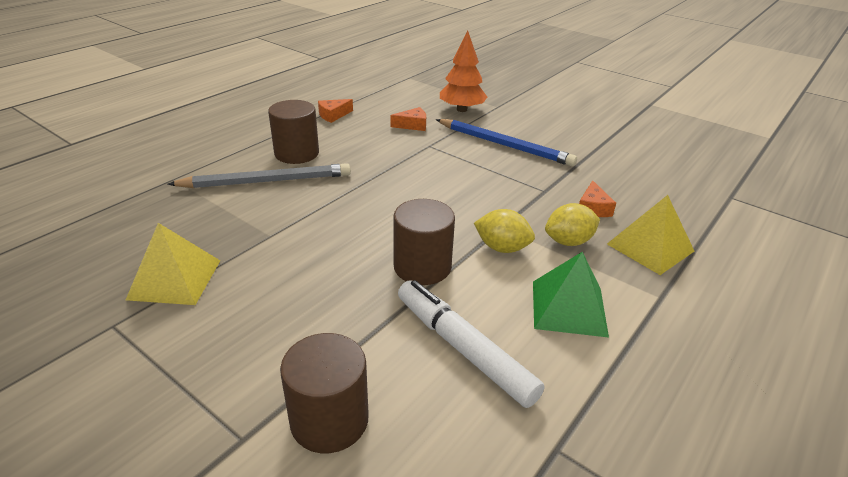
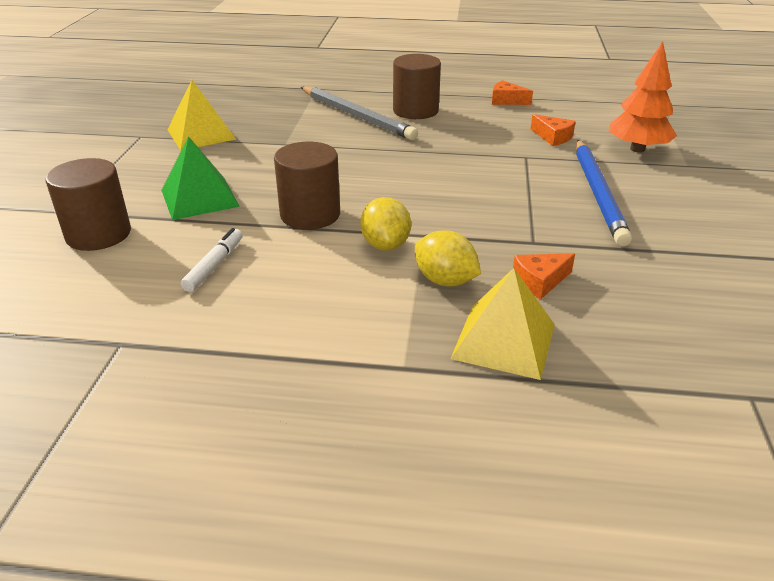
camera: 60 degrees right, 0 degrees up
(463, 348) = (215, 265): white marker -> white marker, size x0.54
(568, 307) = (323, 307): green pyramid -> green pyramid (199, 198)

